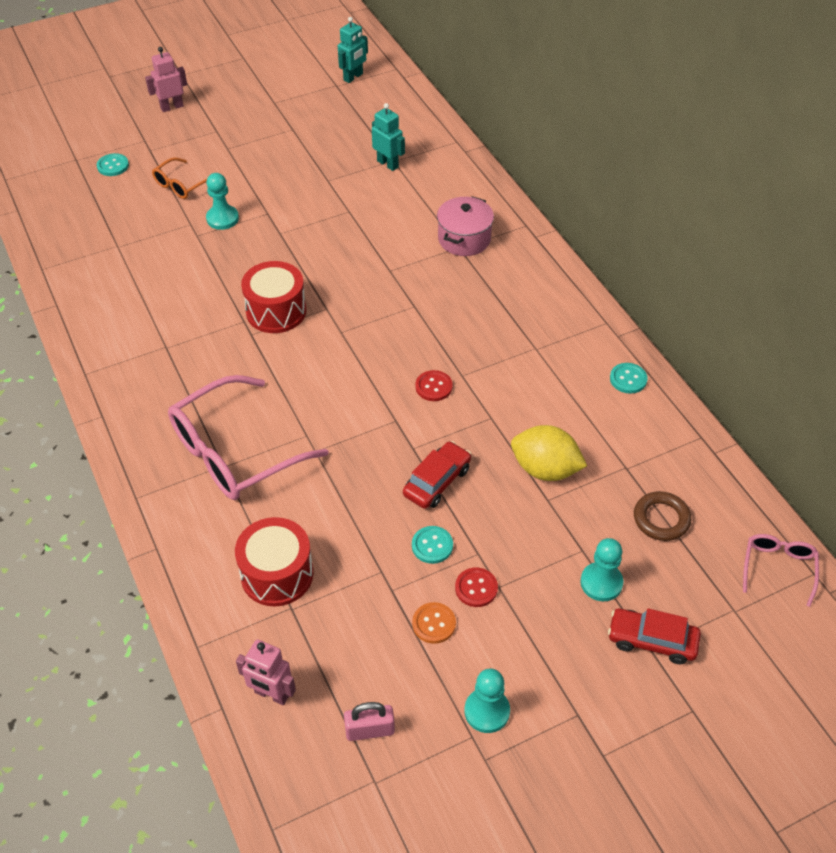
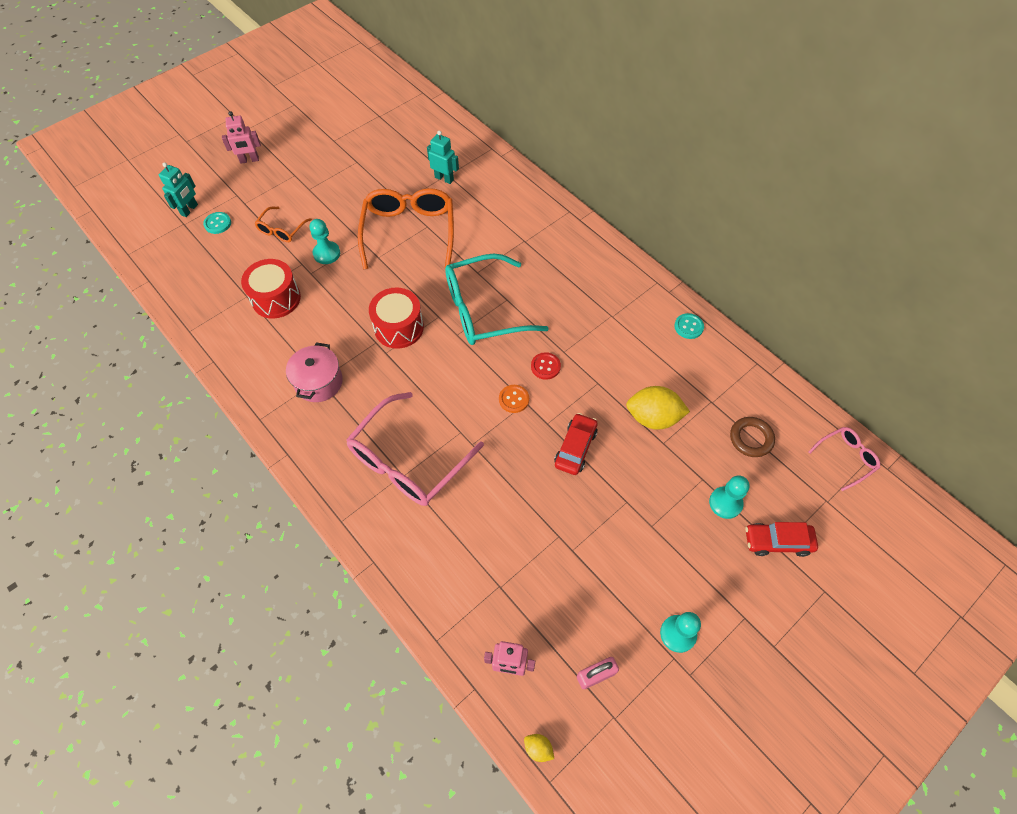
camera: 15 degrees left, 10 degrees up
(172, 107) = (249, 160): pink robot -> pink robot turned 150 degrees counterclockwise
(272, 790) = (538, 748): none -> yellow lemon
(277, 574) = (478, 560): red drum -> red drum (276, 298)
(325, 213) = (409, 232): none -> orange glasses
(353, 77) = (390, 106): turquoise robot -> turquoise robot (189, 210)
(382, 312) = (483, 310): none -> turquoise glasses
(432, 545) = (590, 504): turquoise button -> none
(434, 624) = (613, 570): orange button -> orange button (514, 399)
(464, 239) = (526, 233): pink pot -> pink pot (319, 382)
(476, 588) = (635, 532): red button -> none
(778, 568) = (846, 458): pink glasses -> pink glasses turned 60 degrees clockwise

